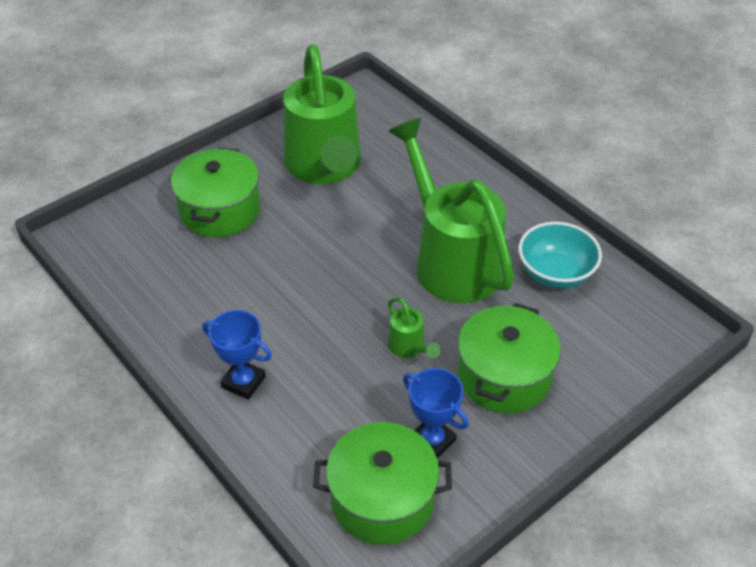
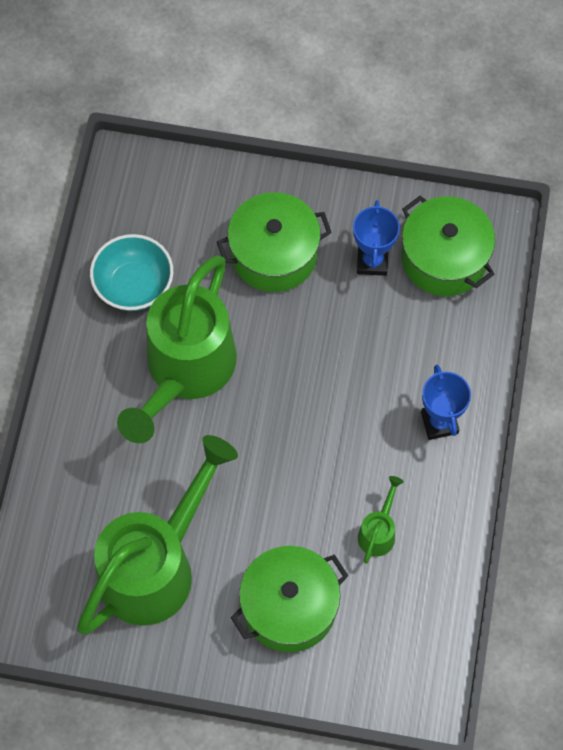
camera: 130 degrees left, 20 degrees up
(409, 347) = (304, 335): green watering can -> green watering can (378, 532)

